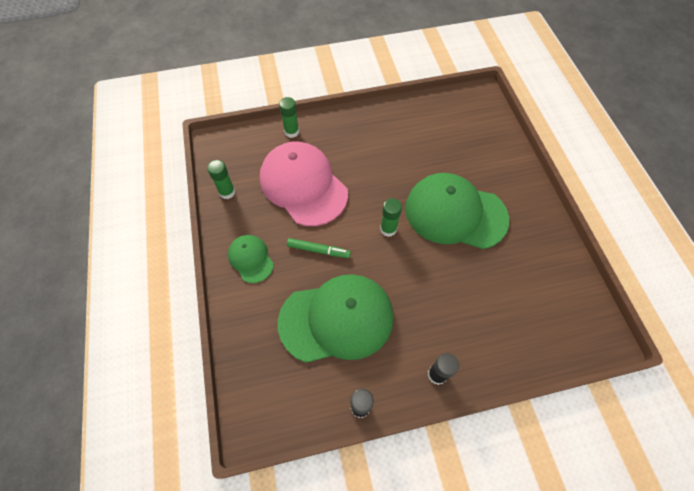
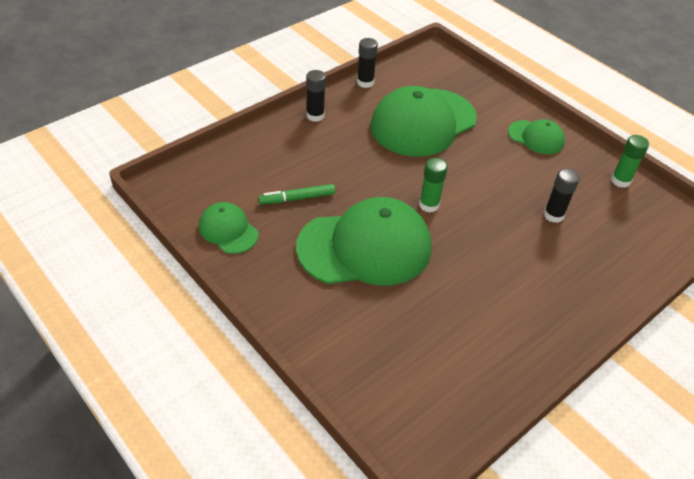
camera: 150 degrees right, 15 degrees down
(291, 132) = (629, 271): green glue stick -> none
(303, 185) = (553, 215): pink cap -> black glue stick
(318, 250) = (482, 163): green marker -> green marker (297, 198)
(555, 267) = (228, 230): none -> green cap

